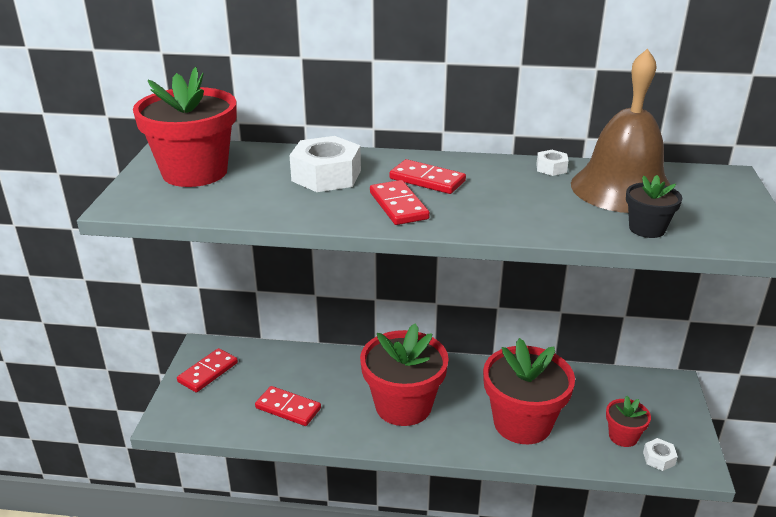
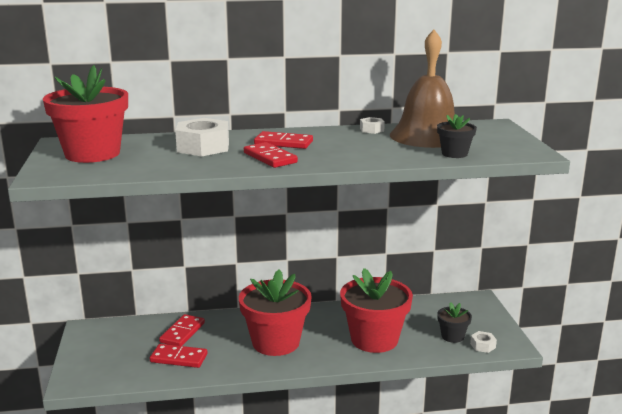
camera: 15 degrees left, 10 degrees down
(208, 372) = (97, 344): red domino -> red domino (182, 333)
(623, 436) = (452, 336): red flower pot -> black flower pot

